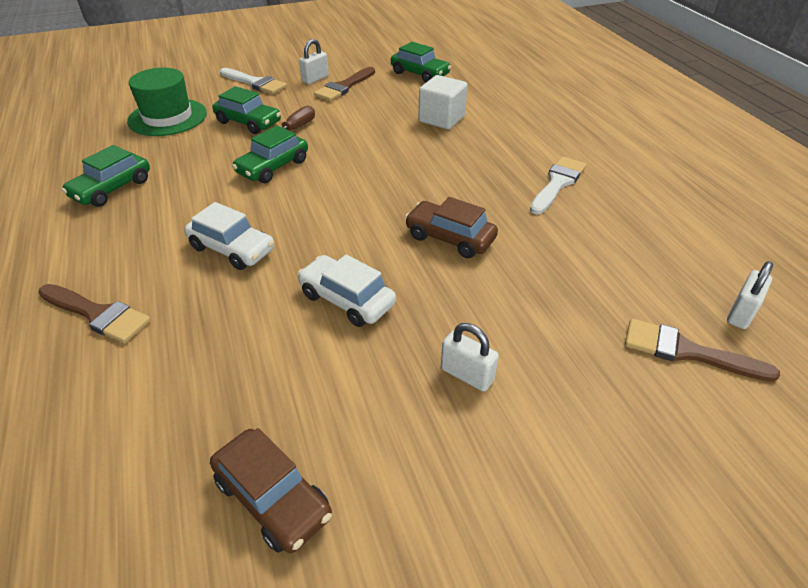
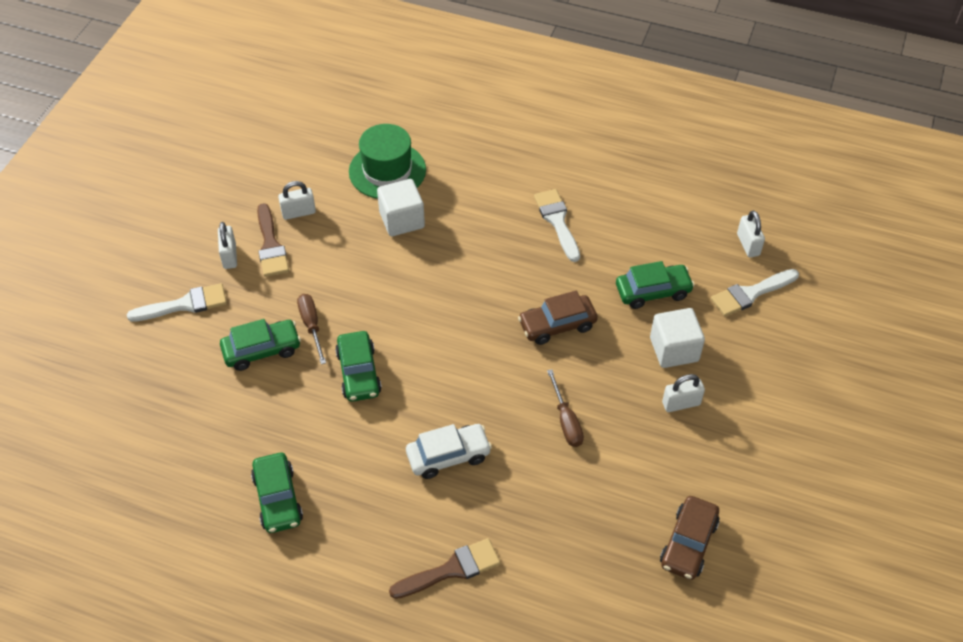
camera: 50 degrees left, 10 degrees up
(167, 117) = (182, 405): green hat -> green hat (387, 171)
(273, 498) = (688, 543): brown car -> brown car turned 120 degrees clockwise
(347, 299) = (566, 421): white car -> brown screwdriver
(386, 83) = (298, 212): none -> white padlock
(420, 74) = (308, 179): green car -> green car (653, 291)
(528, 330) = (674, 349): none -> white cube
(686, 351) = (750, 294): brown brush -> white brush

